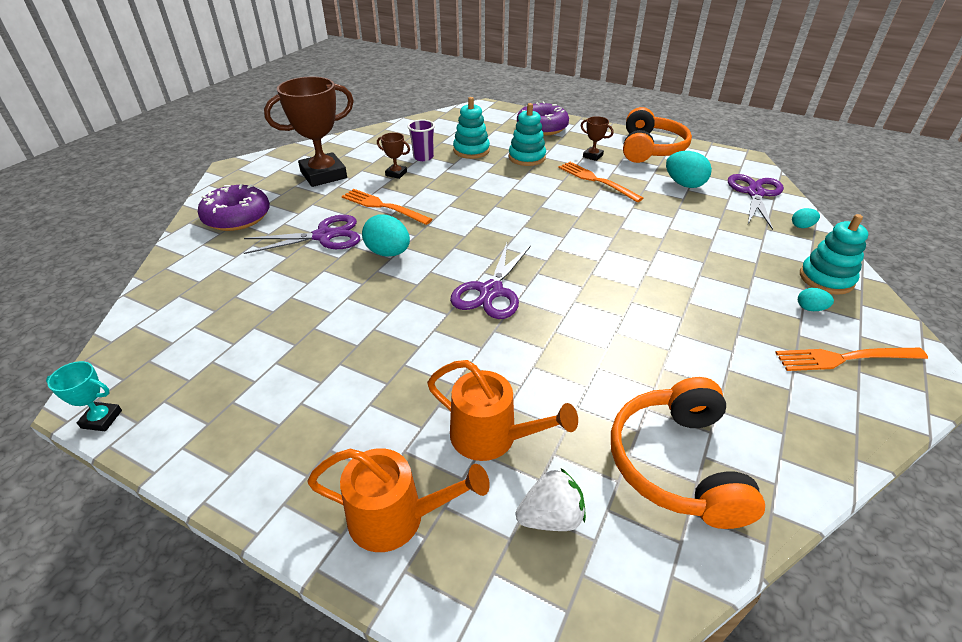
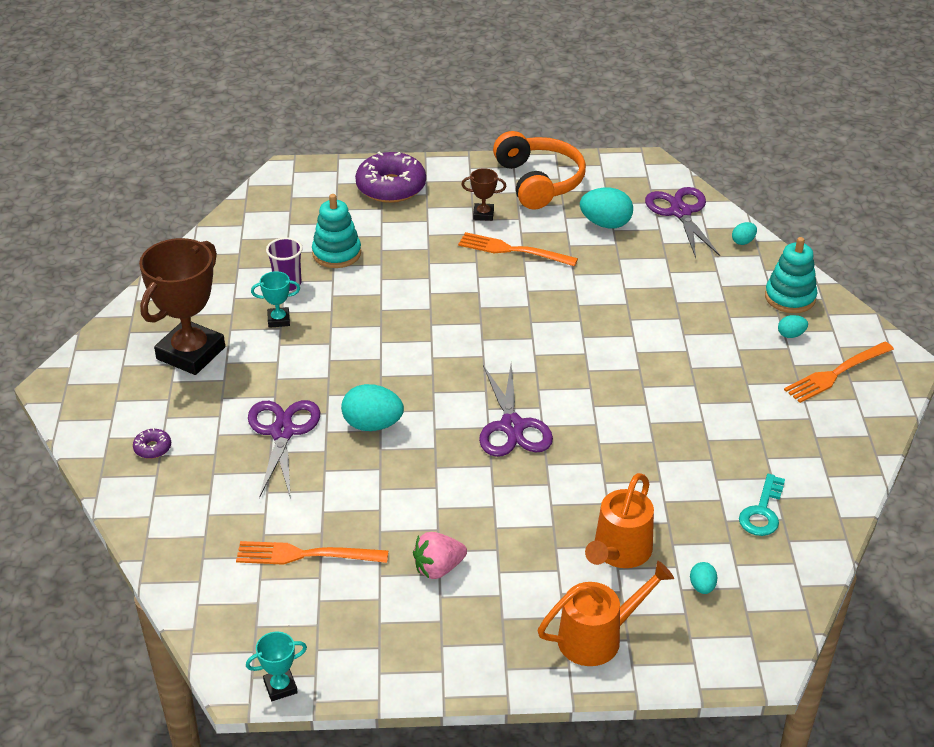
camera: 30 degrees left, 0 degrees up
(237, 217) = (152, 448): purple donut -> purple donut, size x0.44
(324, 236) = (282, 432): purple scissors -> purple scissors turned 45 degrees counterclockwise
(324, 377) = (438, 568): none -> pink strawberry
(382, 206) = (308, 371): orange fork -> orange fork (304, 555)
(396, 174) = (278, 320): brown trophy -> turquoise trophy
(492, 437) = (619, 552): orange watering can -> orange watering can turned 120 degrees clockwise
(527, 157) = (411, 242): turquoise stacking toy -> none
(550, 517) = (702, 587): white strawberry -> turquoise egg
(677, 464) = (762, 512): orange headphones -> turquoise key

